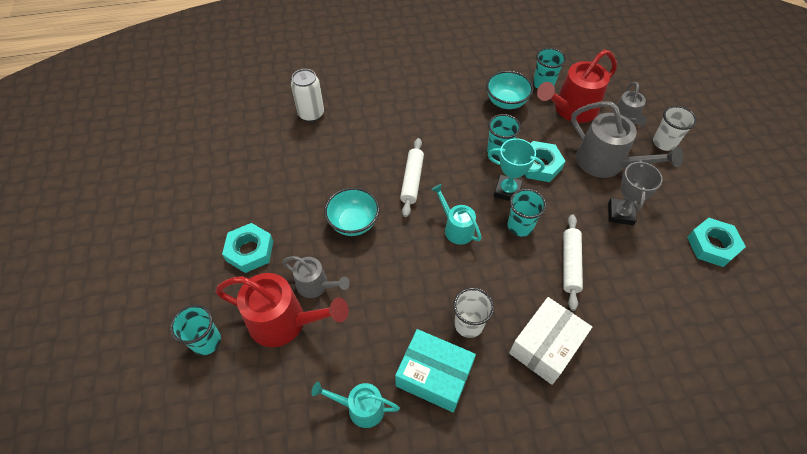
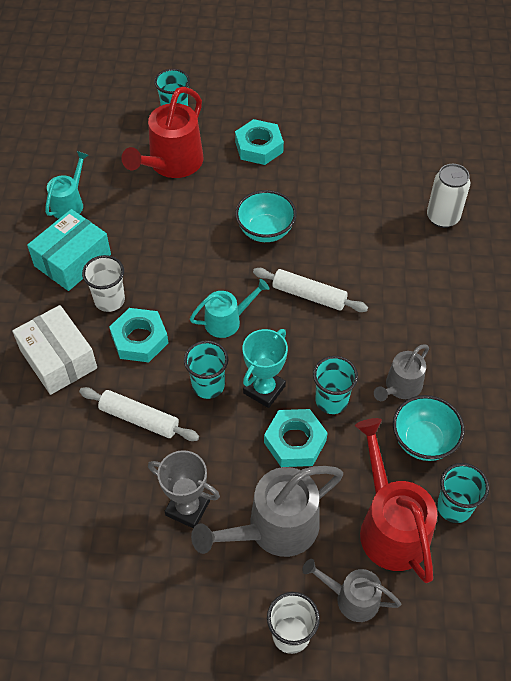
camera: 105 degrees right, 0 degrees up
(316, 285) = (201, 190): grey watering can -> grey watering can (400, 387)
(712, 245) = (101, 601): turquoise nut -> turquoise nut (139, 339)

